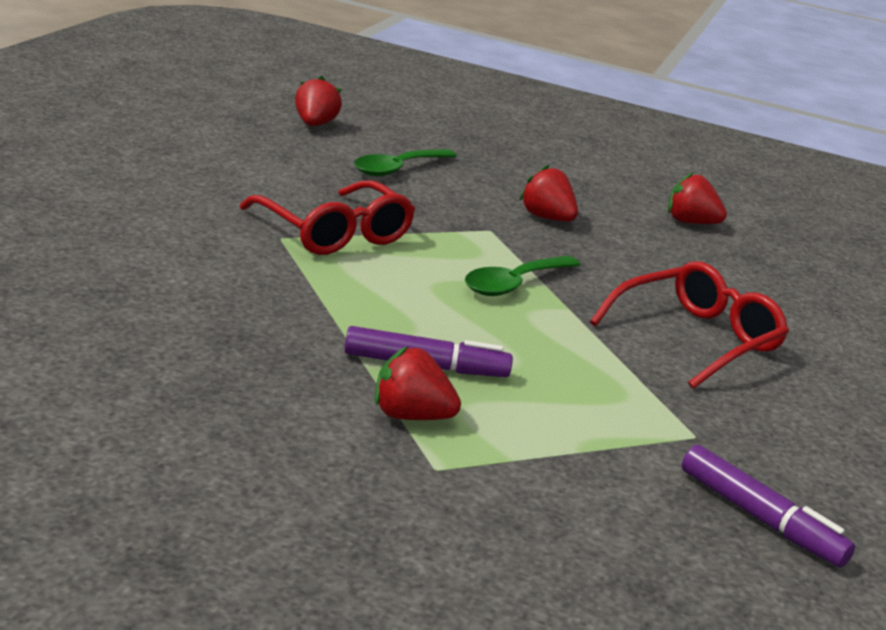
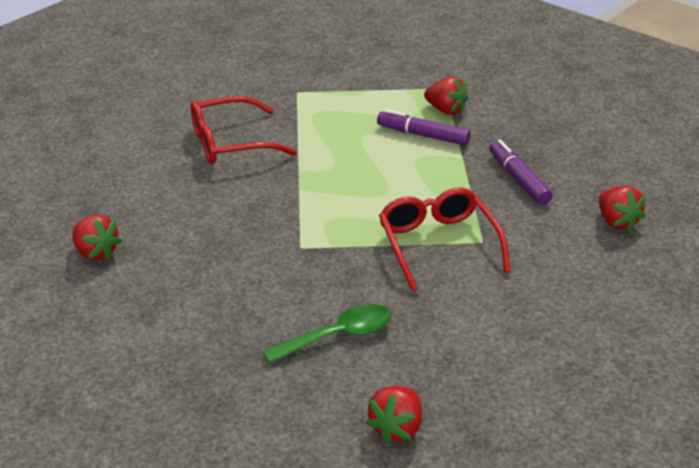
camera: 155 degrees left, 10 degrees up
(514, 284) = (323, 190): green spoon -> none
(546, 218) = (236, 260): red strawberry -> red strawberry (616, 222)
(759, 518) = (305, 58): purple marker -> purple marker (518, 179)

